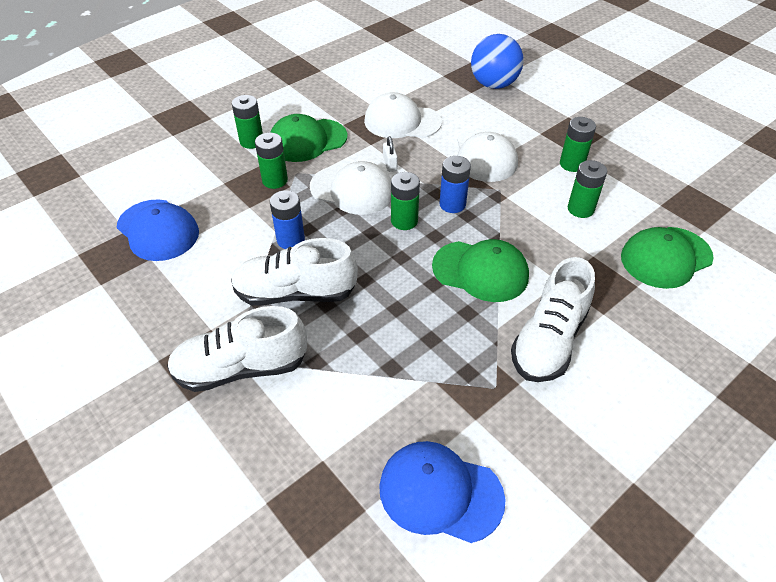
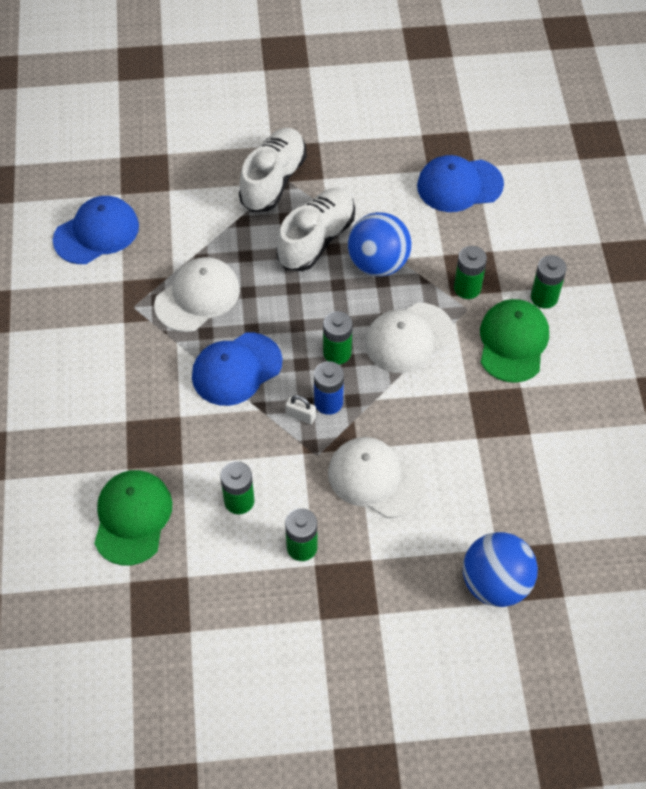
camera: 125 degrees right, 10 degrees up
(290, 240) = (378, 263): blue battery -> blue ball
(390, 164) = (423, 388): white padlock -> white padlock (300, 416)
(402, 121) = (487, 441): white cap -> white cap (197, 297)
(480, 271) = (236, 369): green cap -> blue cap
(549, 340) = (138, 365): white shoe -> none

